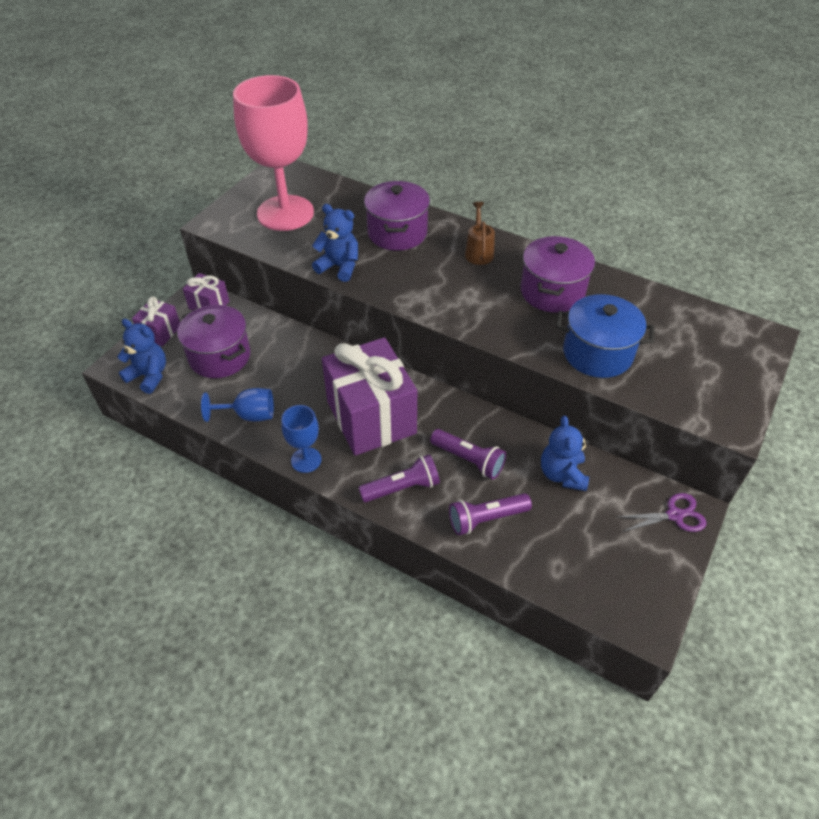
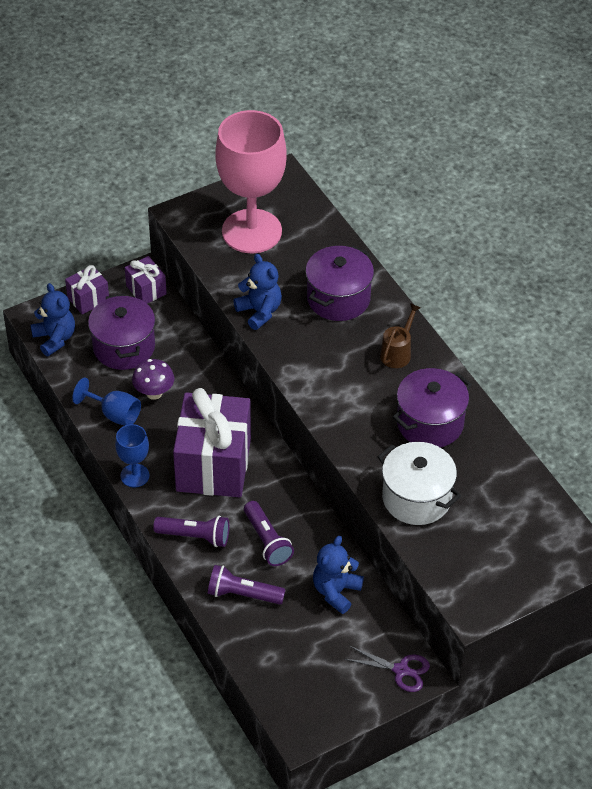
camera: 30 degrees right, 0 degrees up
(274, 382) = (154, 393): none -> purple mushroom
(597, 353) = (416, 498): blue pot -> white pot

